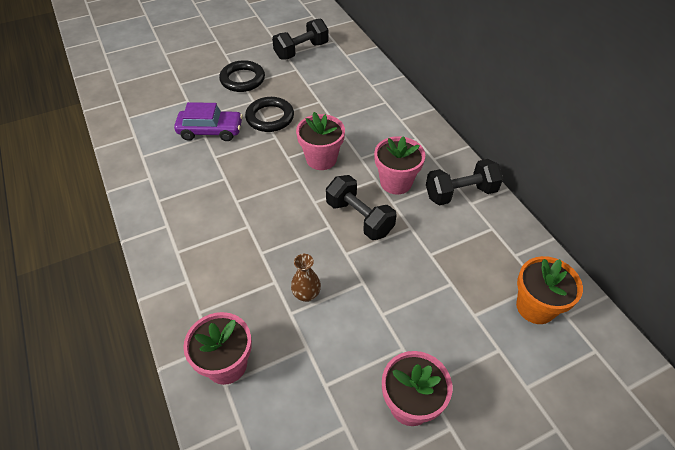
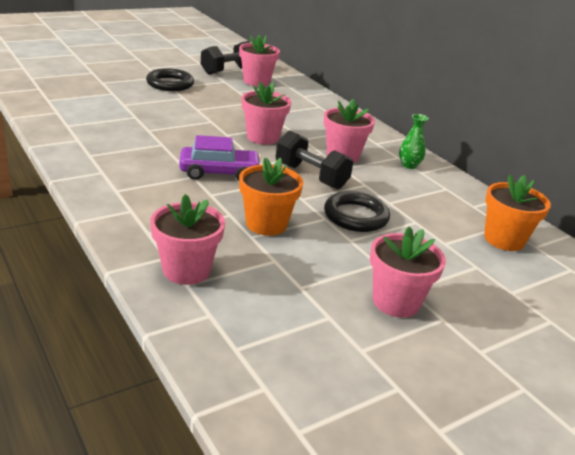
camera: 10 degrees left, 20 degrees down
(210, 131) = (141, 113): purple car -> purple car (219, 173)
(270, 117) = (203, 109): black ring -> black ring (356, 216)
(306, 294) = (266, 224): brown vase -> orange flower pot
(327, 66) = (256, 81): none -> pink flower pot
(460, 193) = (409, 165): black dumbbell -> green vase

